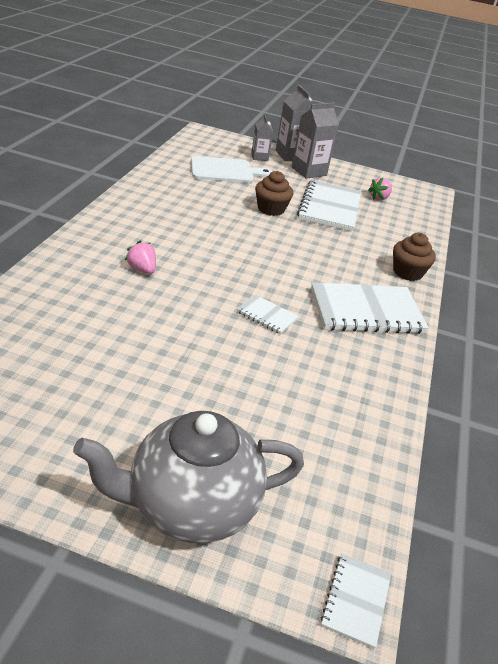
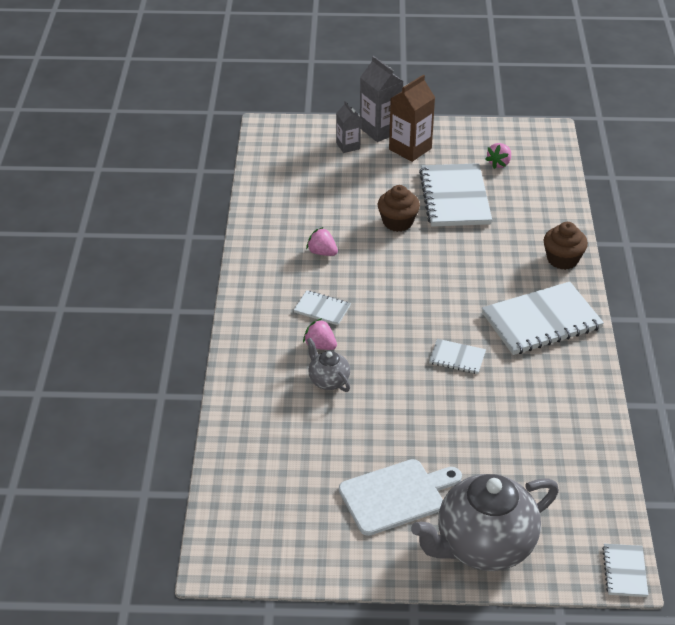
camera: 10 degrees left, 5 degrees up
(129, 297) = (328, 380): none -> grey teapot
(164, 245) = (322, 309): none -> white notebook
(192, 210) = (322, 252): none -> pink strawberry
(225, 171) = (324, 182): white cutting board -> white cutting board (396, 496)
(309, 171) = (410, 149): grey carton -> brown carton

